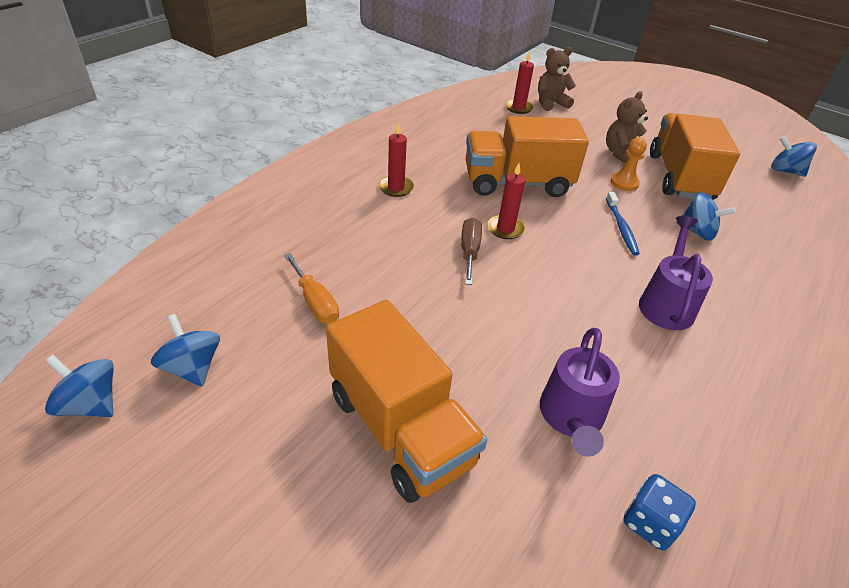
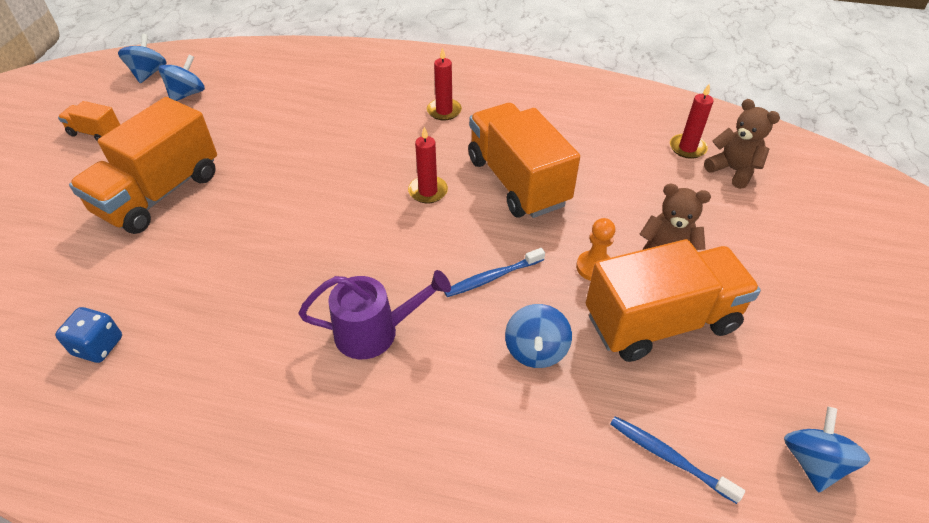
camera: 70 degrees right, 5 degrees up
(201, 492) = (95, 133): none -> orange truck
(315, 302) = (269, 119): orange screwdriver -> none
(469, 251) = (377, 177): brown screwdriver -> none
(571, 418) = (193, 282): purple watering can -> none
(784, 212) = (669, 457): none -> blue toothbrush

